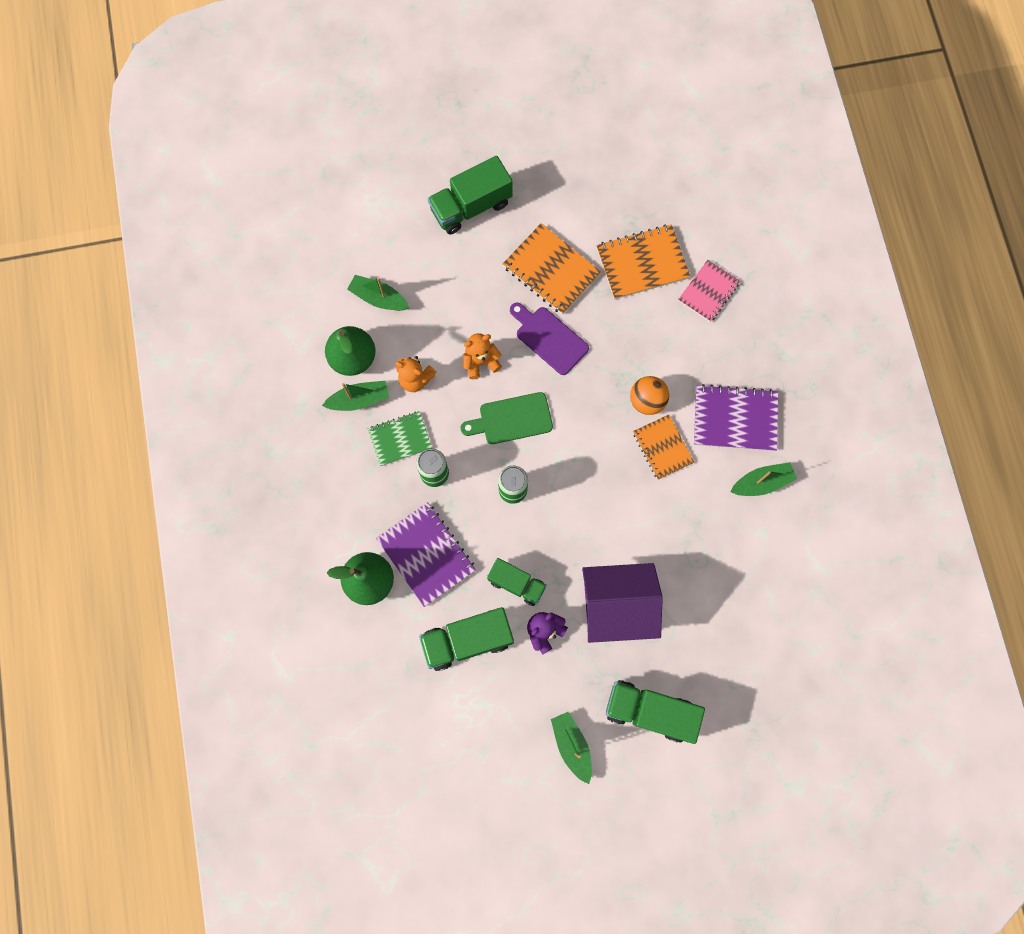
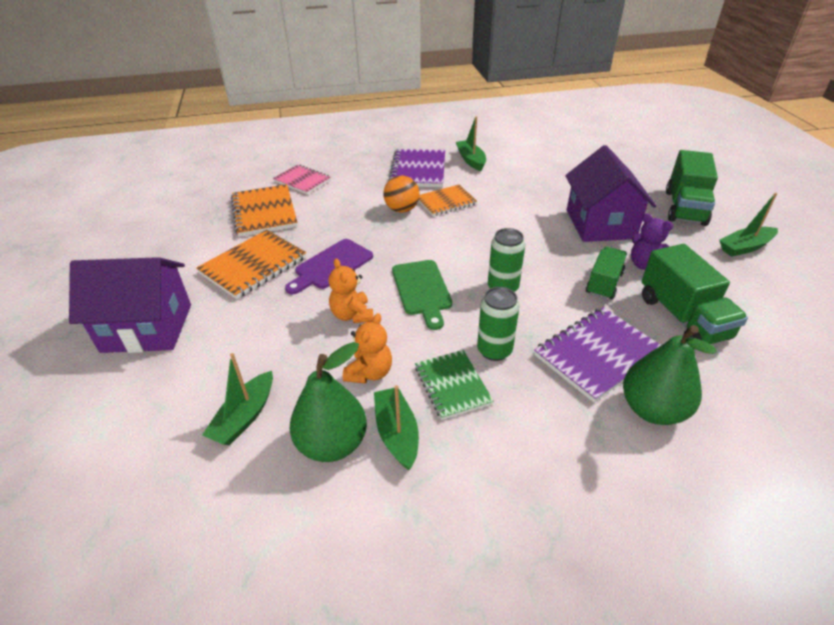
camera: 90 degrees left, 35 degrees down
(471, 206) = (147, 328): green truck -> purple house

